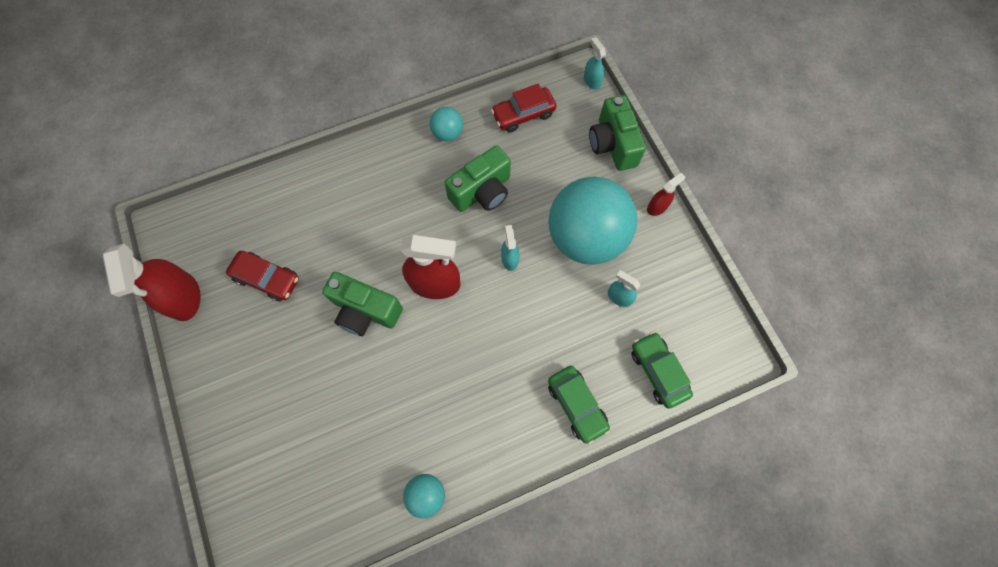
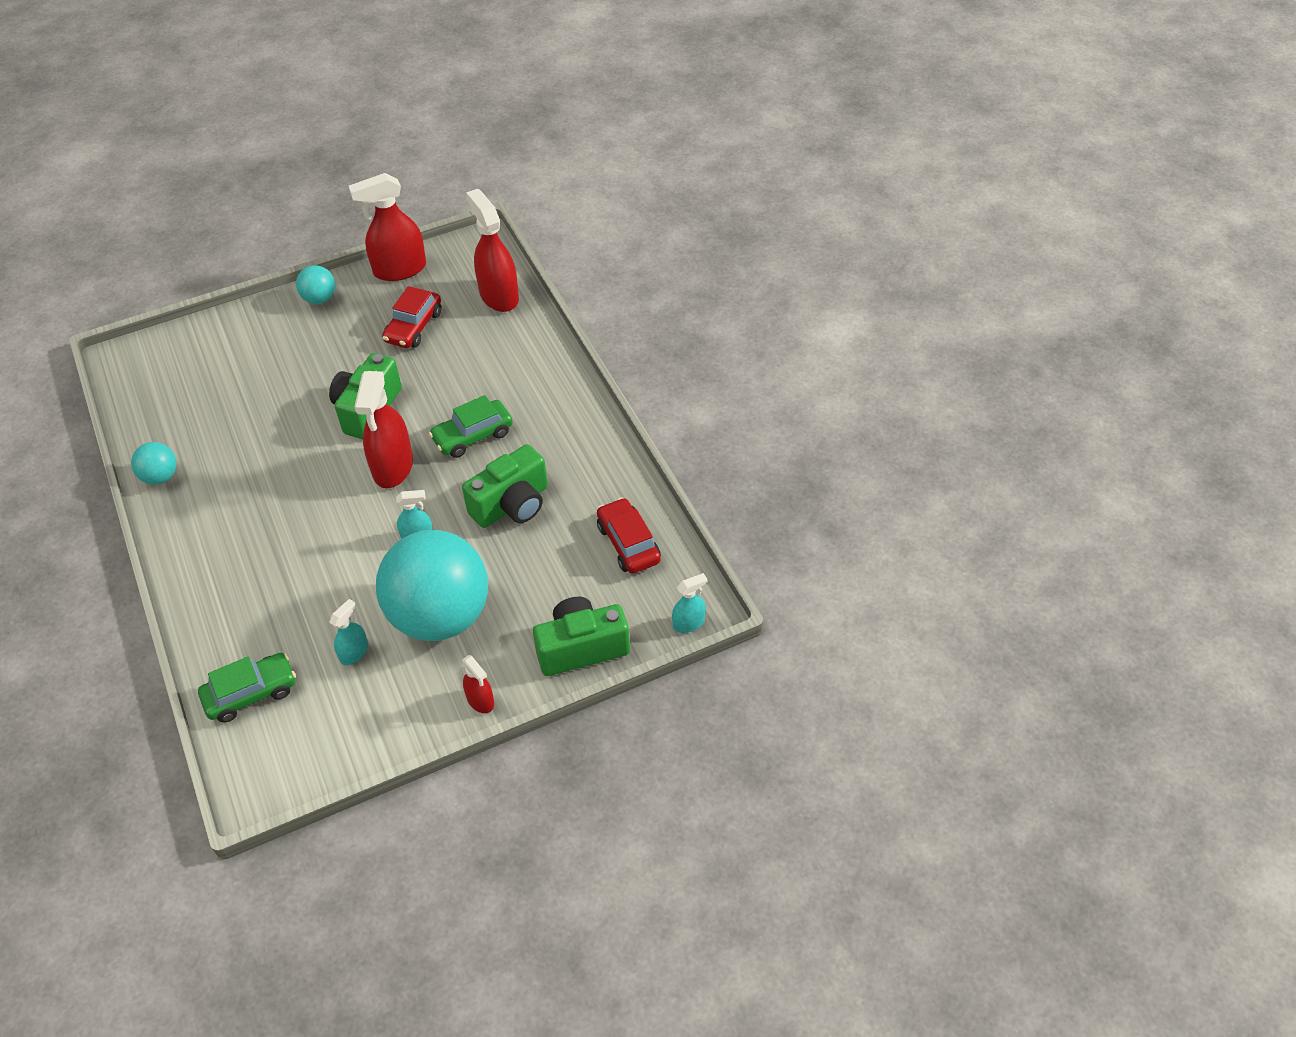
camera: 90 degrees right, 20 degrees down
(241, 208) = (499, 296): none -> red spray bottle
(447, 133) = (597, 465): turquoise ball -> turquoise ball (320, 298)
(482, 191) = (512, 504): green camera -> green camera turned 90 degrees counterclockwise
(576, 405) = (226, 607): green car -> green car (473, 436)

